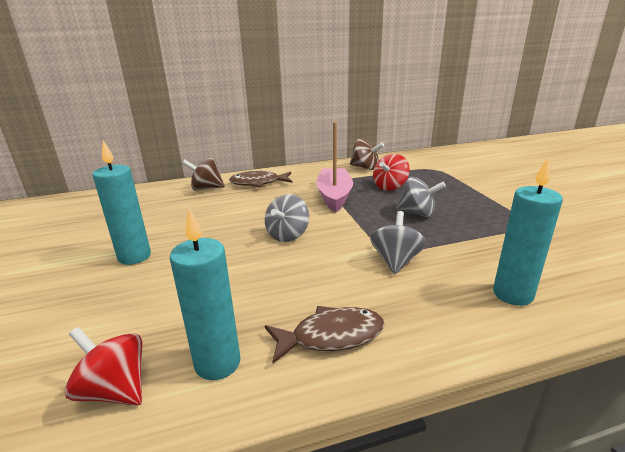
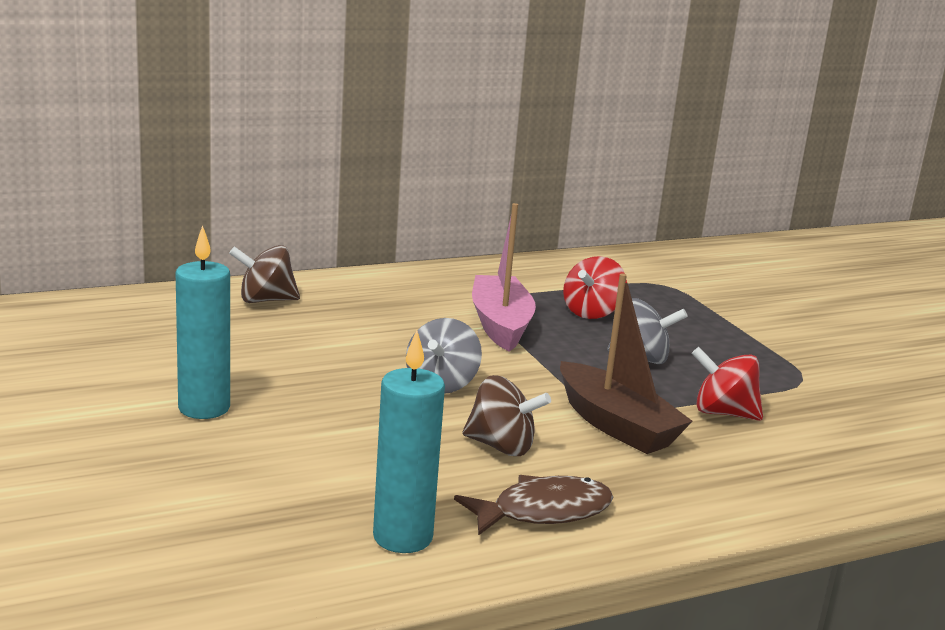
camera: 10 degrees left, 5 degrees down
(115, 390) = (281, 562): red spinning top -> red spinning top (723, 413)
(258, 183) = (358, 295): brown fish -> none
(365, 167) = (543, 275): brown spinning top -> brown spinning top (501, 446)
(395, 261) = (616, 425): grey spinning top -> brown boat
(512, 294) = (778, 470): turquoise candle -> none

